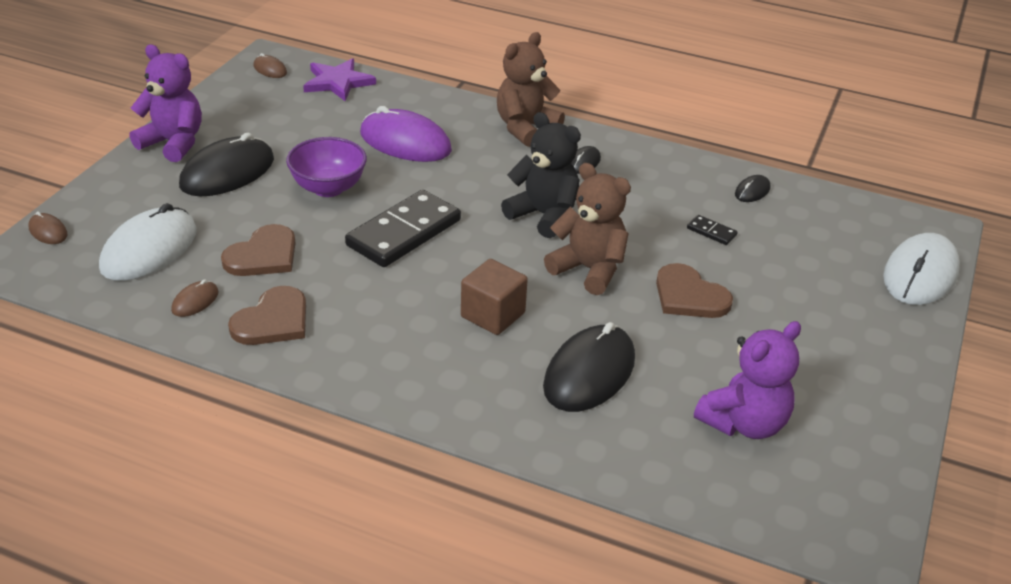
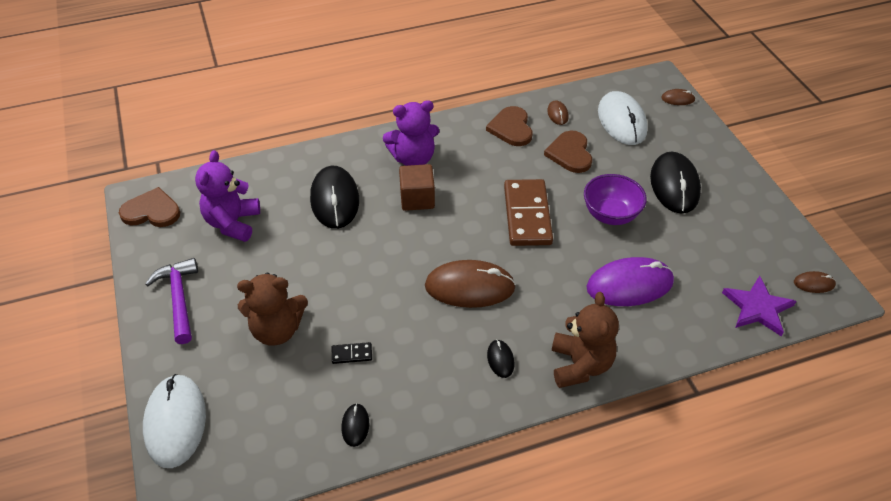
camera: 140 degrees right, 10 degrees up
(173, 143) = (736, 182): purple teddy bear -> purple teddy bear (413, 158)
(404, 233) = (527, 215): black domino -> brown domino
(544, 215) = (469, 287): black teddy bear -> brown mouse
(589, 269) = (399, 264): brown teddy bear -> brown teddy bear (277, 330)
(689, 296) = (323, 286): brown heart -> brown heart (151, 211)
(865, 374) = (179, 299): none -> purple hammer

